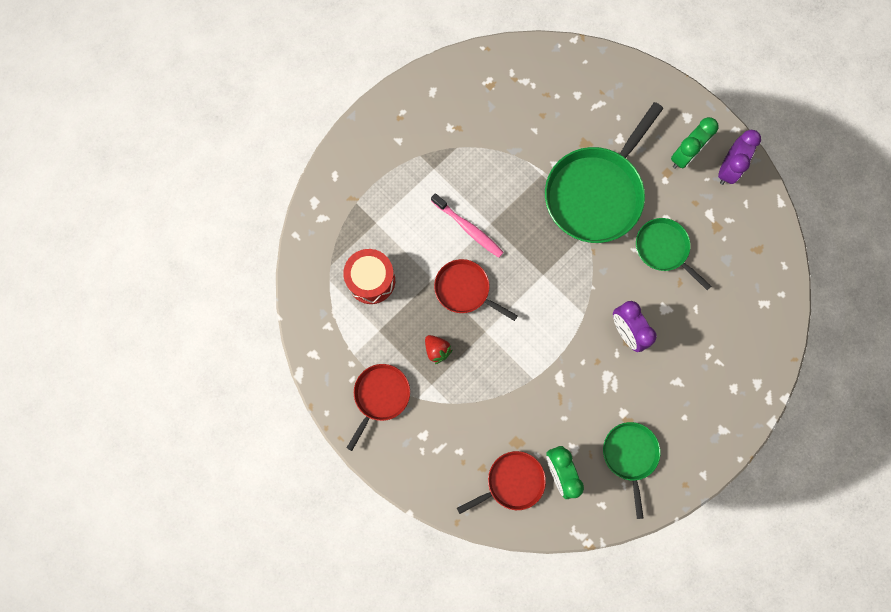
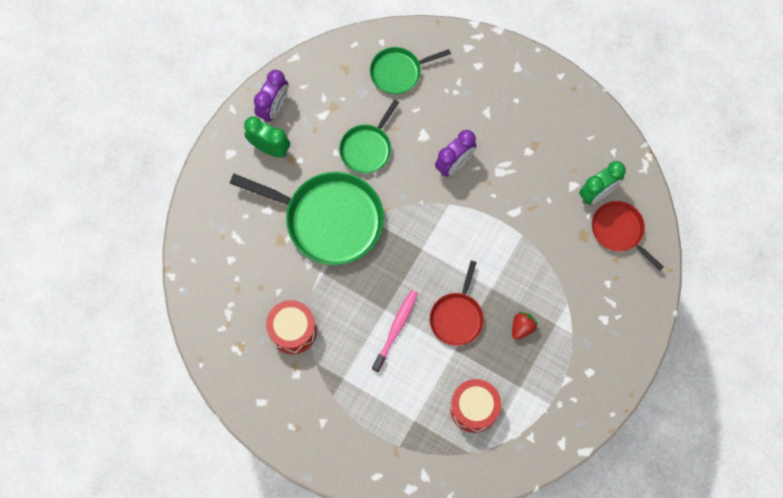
camera: 105 degrees left, 5 degrees down
(380, 396) = (581, 368): red pan -> none
(492, 134) = (293, 330): none -> red drum
(630, 455) = (563, 138): green pan -> green pan (398, 72)
(728, 169) = (274, 108): purple clock -> purple clock turned 105 degrees clockwise

